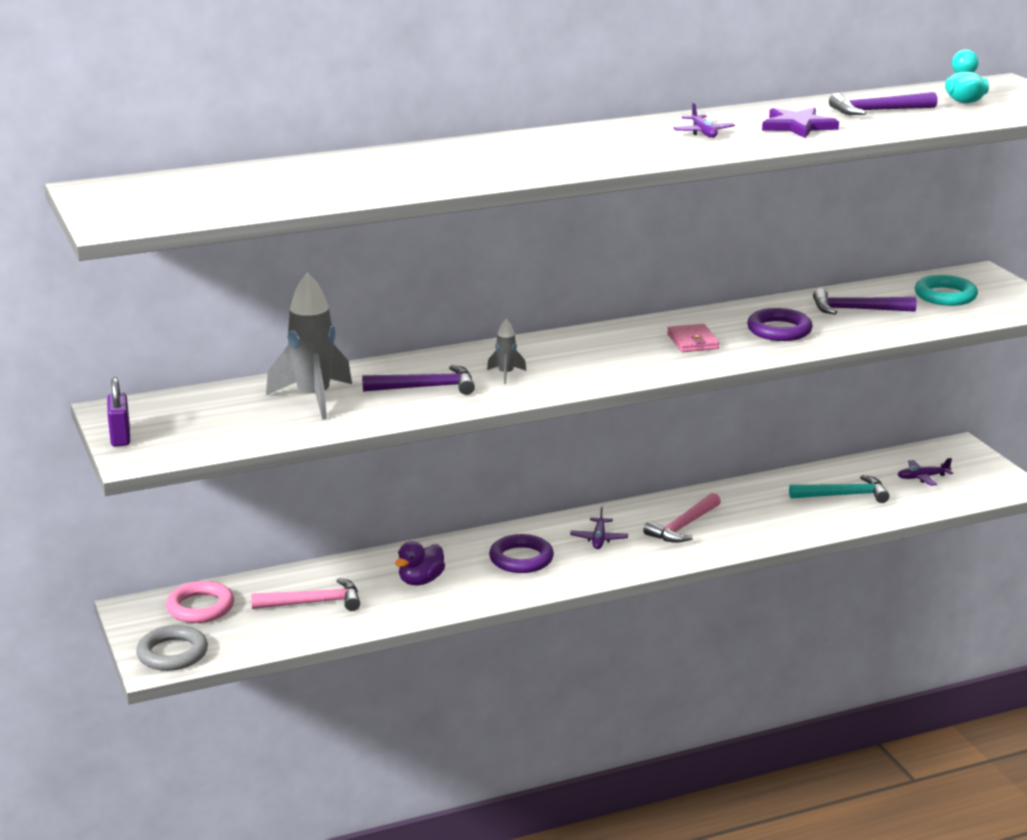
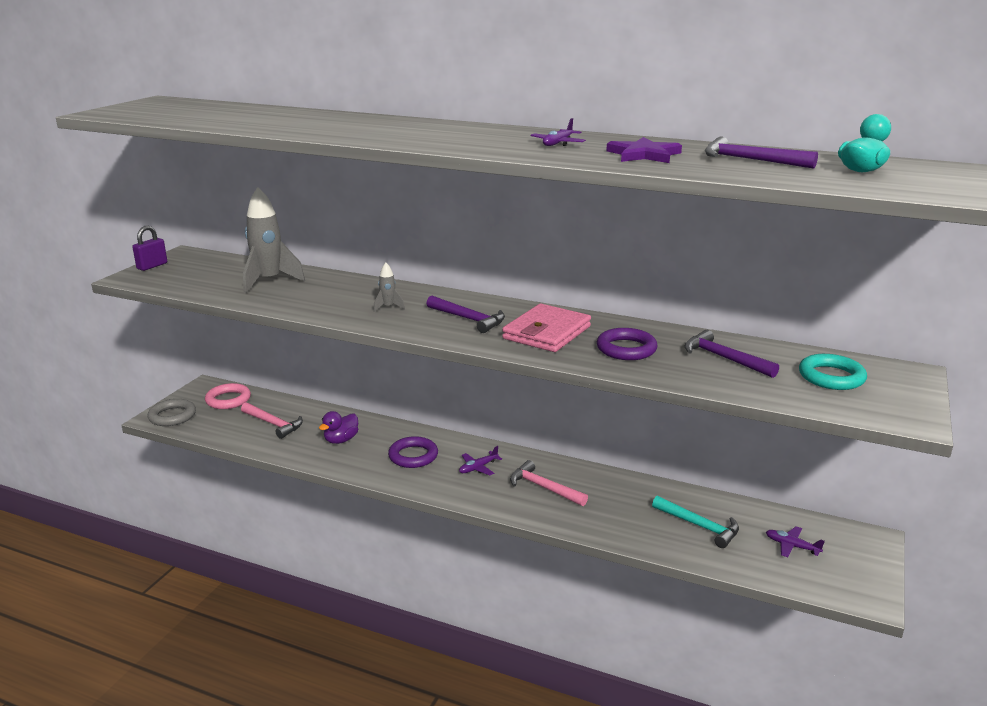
camera: 45 degrees right, 0 degrees up
(421, 581) = (341, 440): purple duck -> purple duck turned 45 degrees counterclockwise
(426, 387) = (331, 297): purple hammer -> purple hammer (469, 319)
(683, 527) = (543, 488): pink hammer -> pink hammer turned 45 degrees clockwise
(692, 341) = (546, 332): pink wallet -> pink wallet, size x1.75

